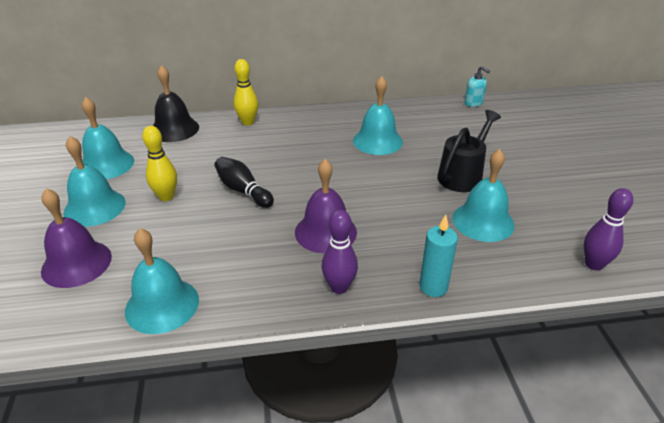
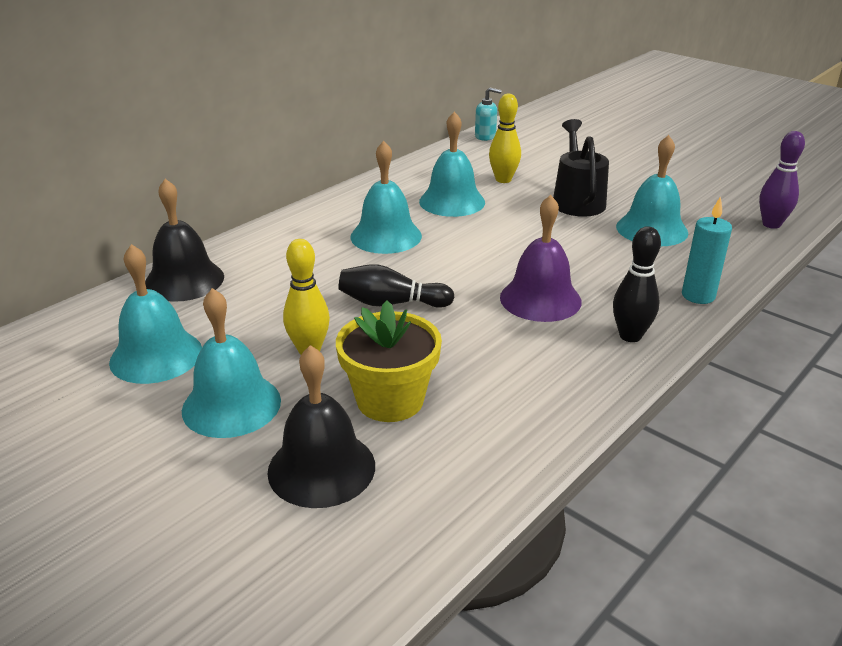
camera: 40 degrees left, 5 degrees down
(76, 263) = (321, 468): purple bell -> black bell
(156, 246) = (390, 400): none -> yellow flower pot
(162, 305) = (497, 444): turquoise bell -> turquoise bell (386, 236)
(248, 122) = (272, 237): yellow bowling pin -> yellow bowling pin (503, 179)
(339, 287) = (630, 336): purple bowling pin -> black bowling pin

